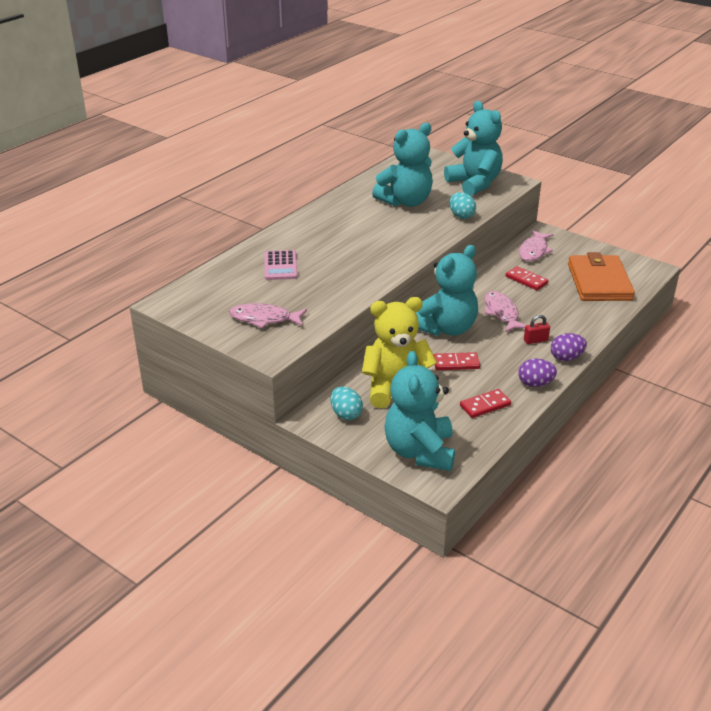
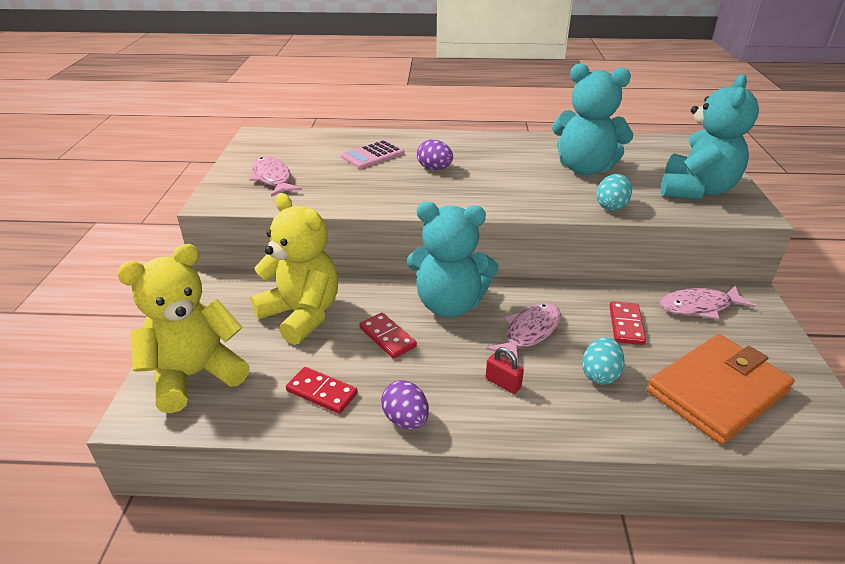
camera: 55 degrees right, 0 degrees up
(346, 414) = (232, 301): turquoise egg -> turquoise egg (600, 374)
(420, 451) = (195, 375): turquoise teddy bear -> yellow teddy bear
(566, 358) = (494, 427): purple egg -> purple egg (434, 169)

